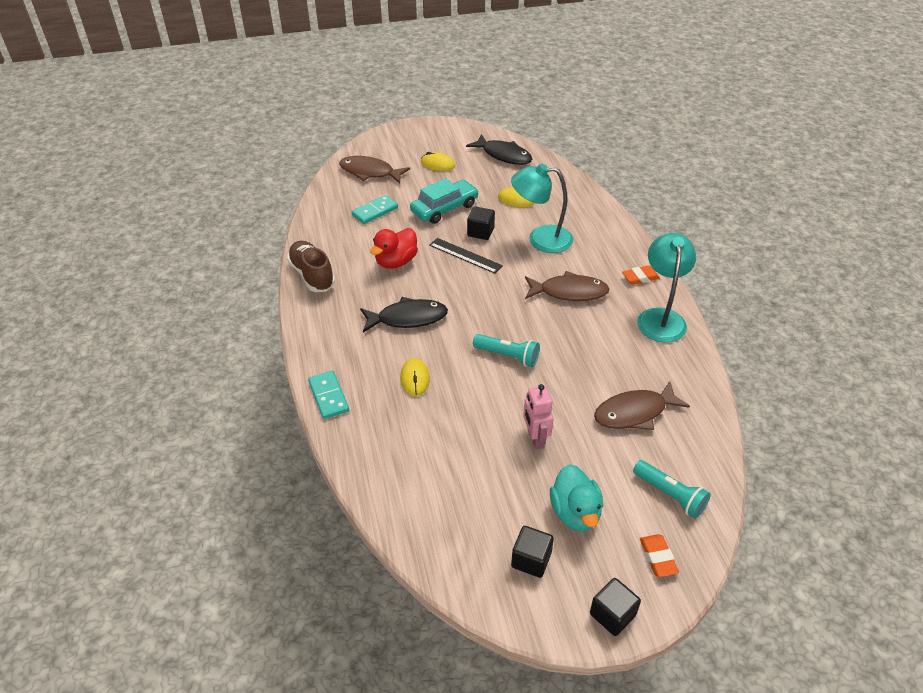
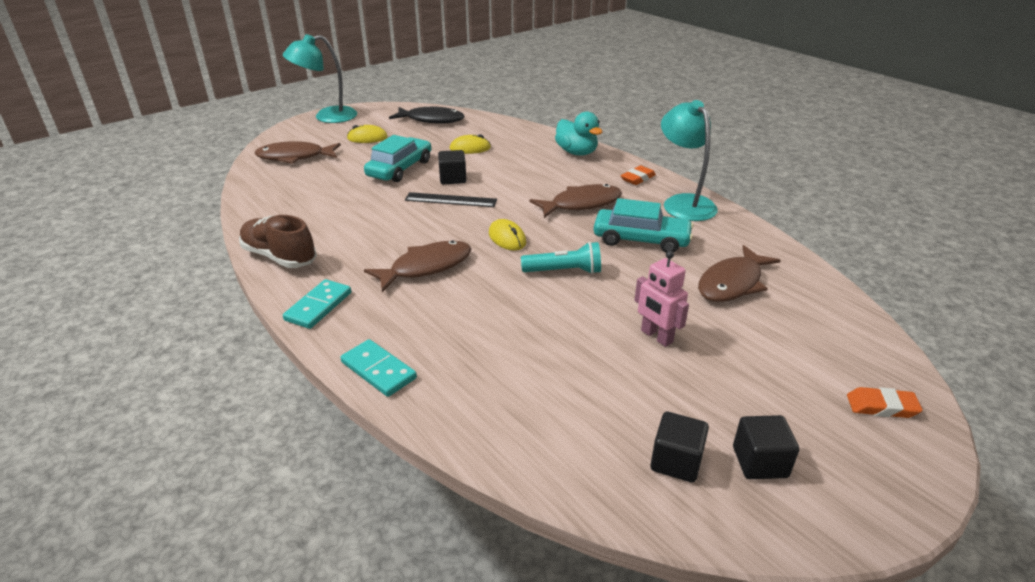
camera: 25 degrees left, 10 degrees down
(375, 211) = (322, 186): turquoise domino -> turquoise domino (318, 306)
(396, 262) = (376, 222): red duck -> none
(408, 318) = (426, 267): black fish -> brown fish
(415, 379) = (476, 321): yellow mouse -> yellow mouse (507, 238)
(540, 239) = (518, 171): turquoise lamp -> turquoise lamp (327, 117)
(575, 512) = (761, 394): turquoise duck -> turquoise duck (576, 152)
(592, 345) = (641, 240): none -> turquoise car
(612, 614) = (897, 486): black cube -> black cube (676, 461)
(658, 557) = (881, 406): orange eraser -> orange eraser turned 45 degrees counterclockwise
(670, 495) = (834, 343): turquoise flashlight -> none

